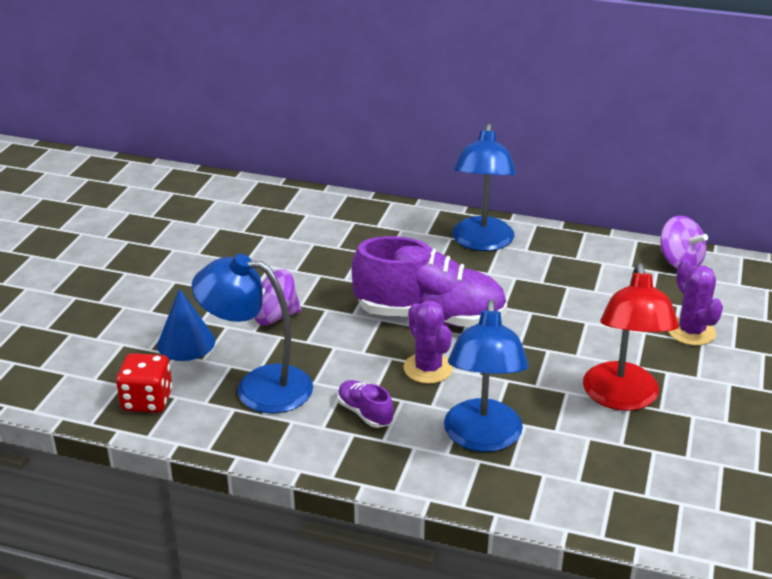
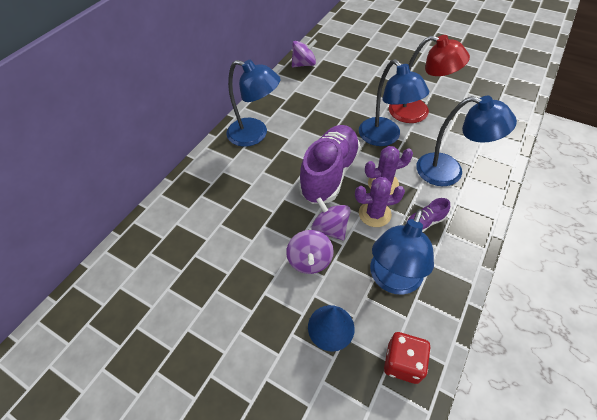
camera: 75 degrees left, 20 degrees up
(329, 327) = (330, 228): none -> purple spinning top
(533, 364) = (384, 137): none -> blue lamp
(691, 331) = (365, 76): purple cactus -> purple cactus (374, 214)

